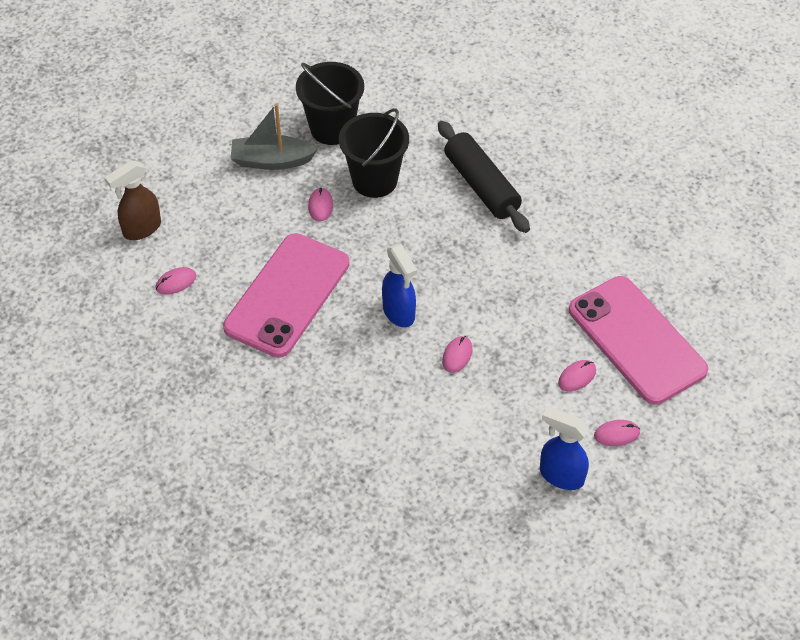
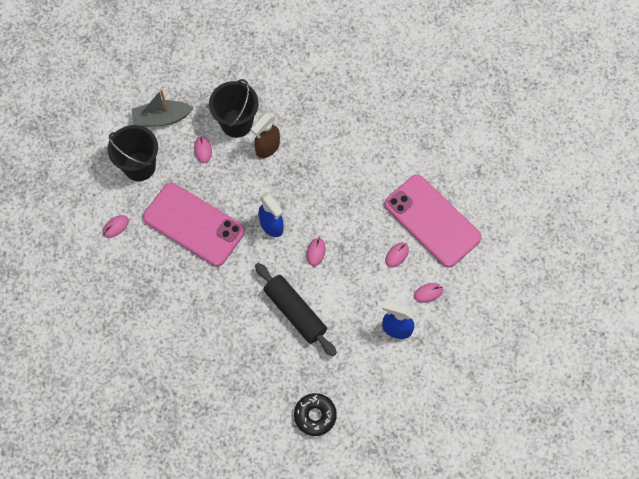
camera: 10 degrees left, 15 degrees up
(141, 229) = (82, 188): brown spray bottle -> brown spray bottle (267, 148)
(287, 295) = (194, 224): pink phone -> pink phone turned 75 degrees counterclockwise
(332, 128) = (199, 85): black bucket -> black bucket (139, 166)
(415, 577) = (315, 415): none -> black donut
(481, 185) = (311, 116): black rolling pin -> black rolling pin (295, 312)

